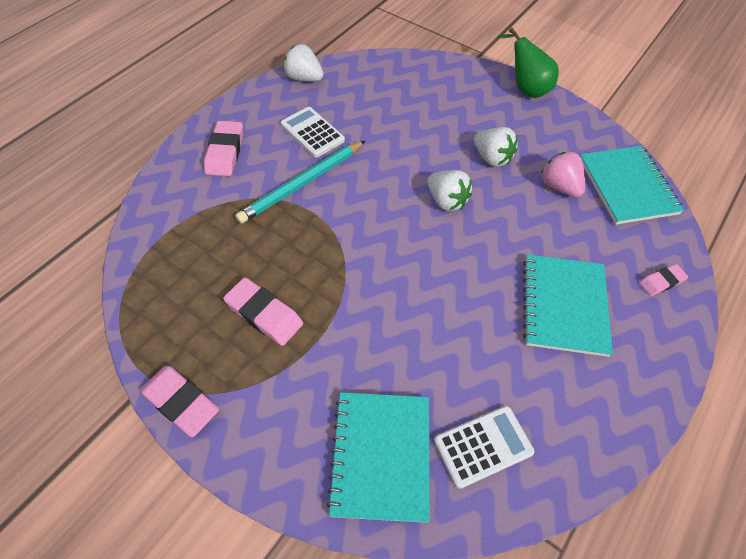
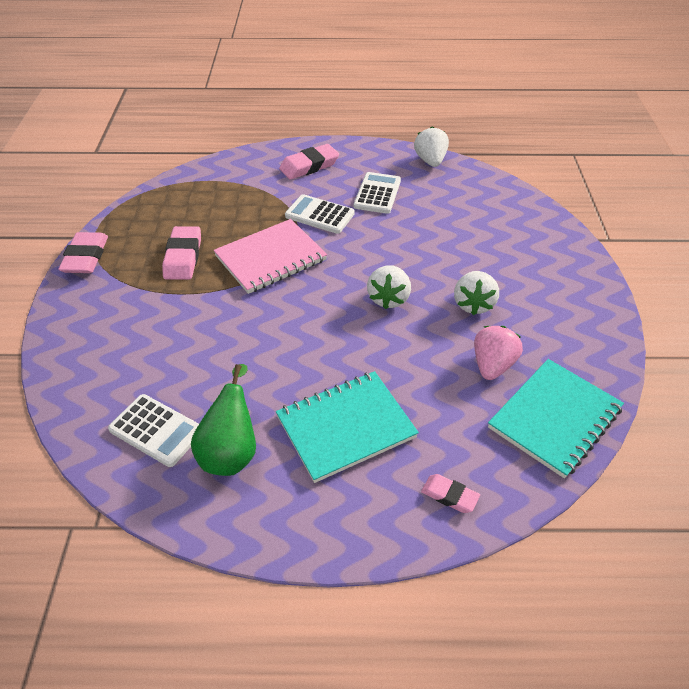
camera: 55 degrees right, 10 degrees down
(302, 184) = (319, 215): turquoise pencil -> white calculator
(329, 248) = (271, 258): none -> pink notebook
(381, 455) = (109, 373): turquoise notebook -> none
(525, 89) = (597, 287): green pear -> green pear (231, 451)

